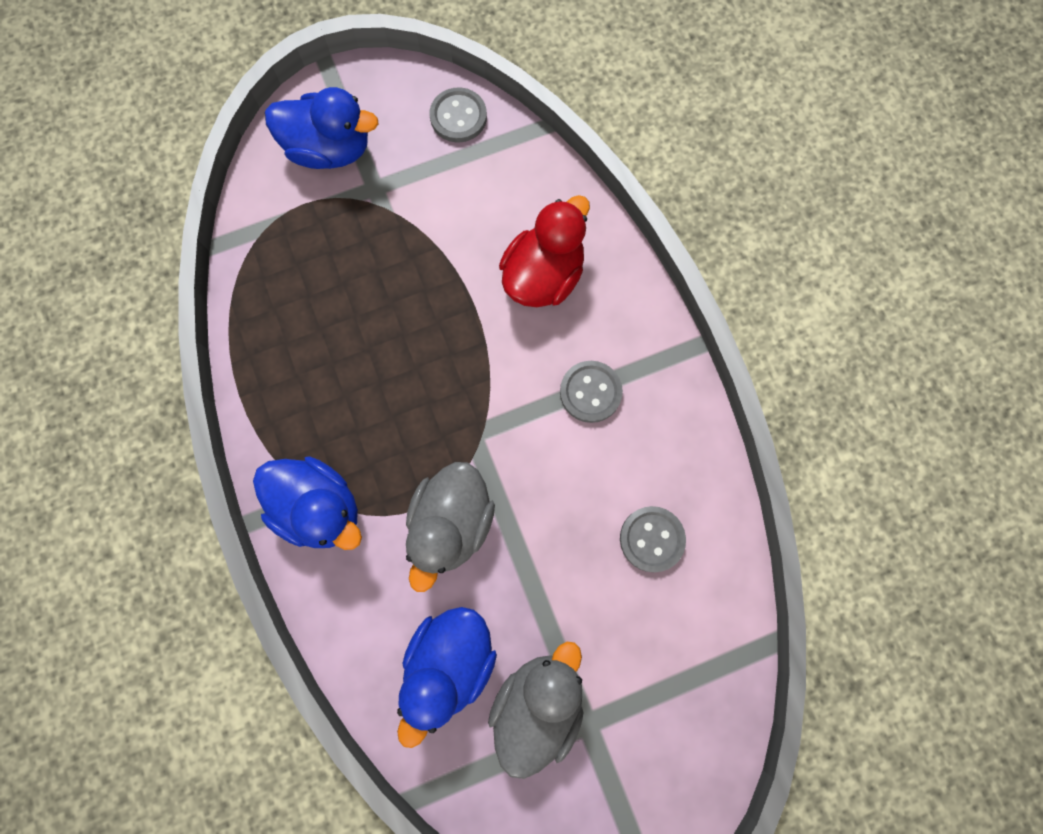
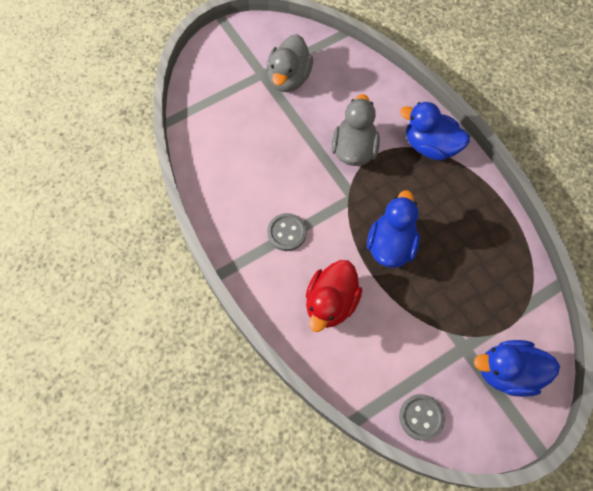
camera: 170 degrees right, 10 degrees down
(449, 662) = (338, 88): blue duck -> blue duck (391, 245)
(652, 539) = (239, 159): grey button -> none

